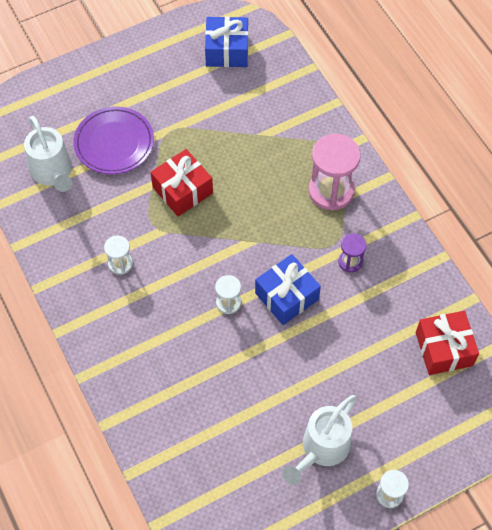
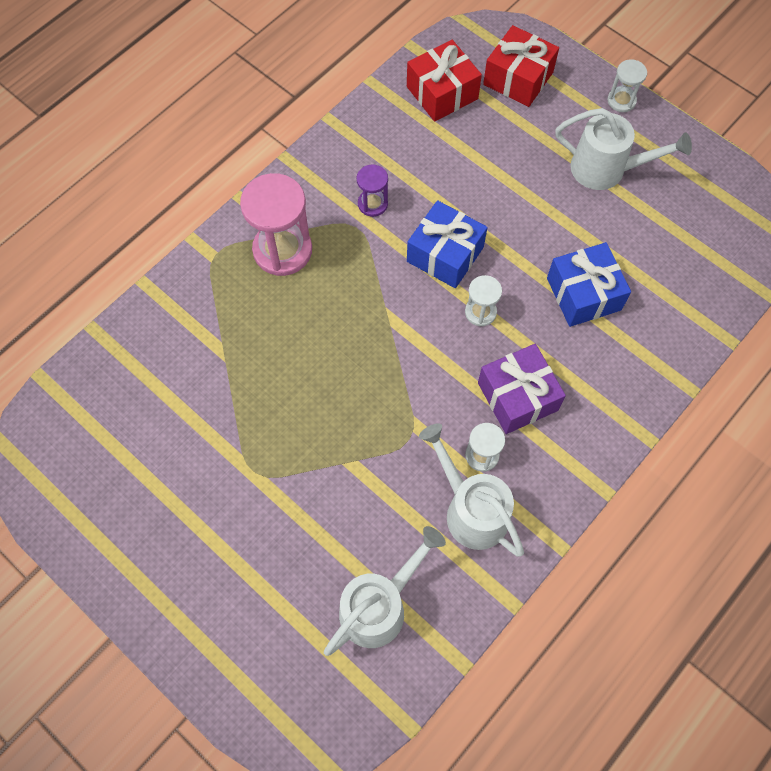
camera: 110 degrees left, 5 degrees up
(87, 243) = (470, 509): none -> white watering can
(114, 143) = (300, 540): purple plate -> none
(152, 302) = (517, 396): none -> purple gift
(182, 190) = (344, 420): red gift -> red gift (518, 78)
(227, 51) = (91, 446): blue gift -> blue gift (583, 294)

